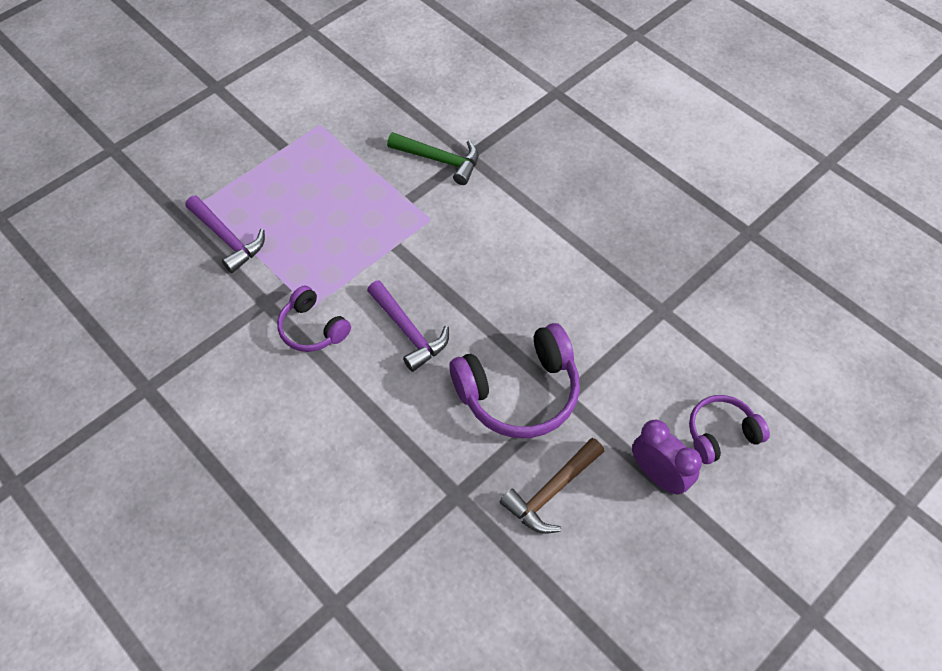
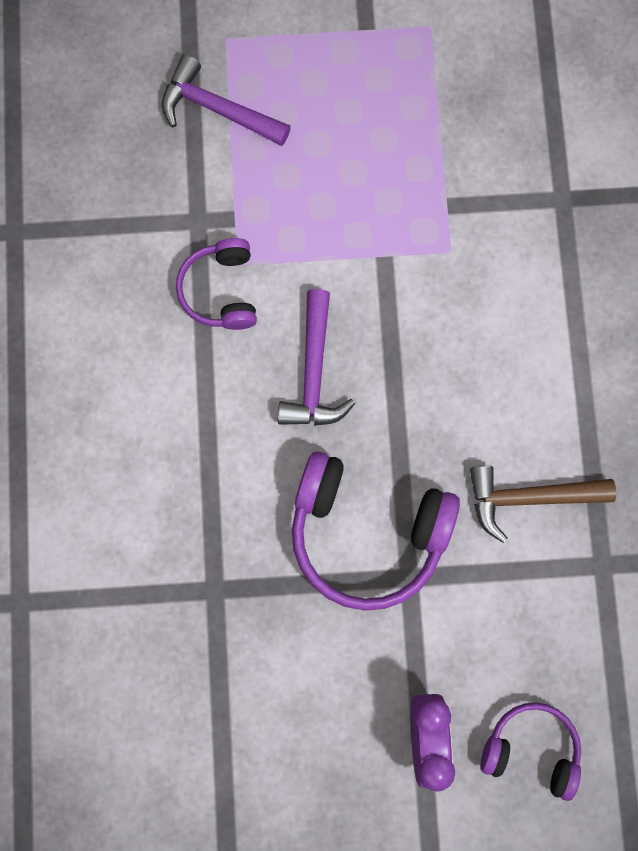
camera: 40 degrees right, 20 degrees up
(227, 239) = (217, 109): purple hammer -> purple hammer turned 120 degrees clockwise
(440, 160) = (525, 180): green hammer -> none
(551, 491) = (306, 663): brown hammer -> brown hammer (529, 498)

